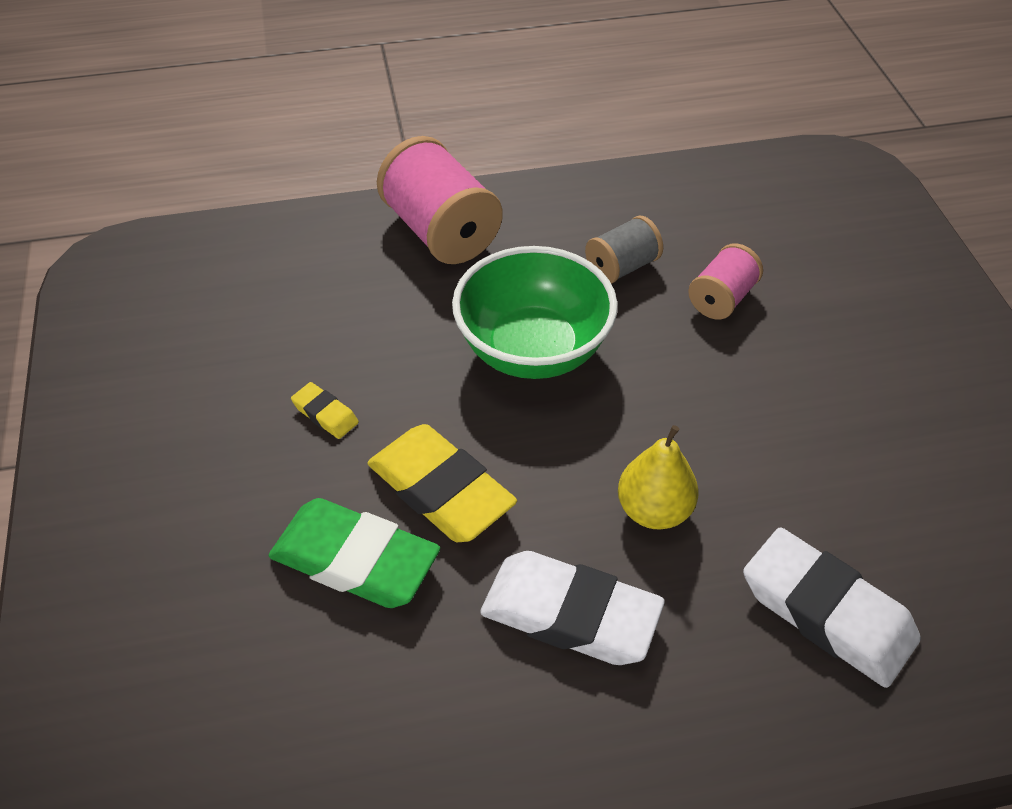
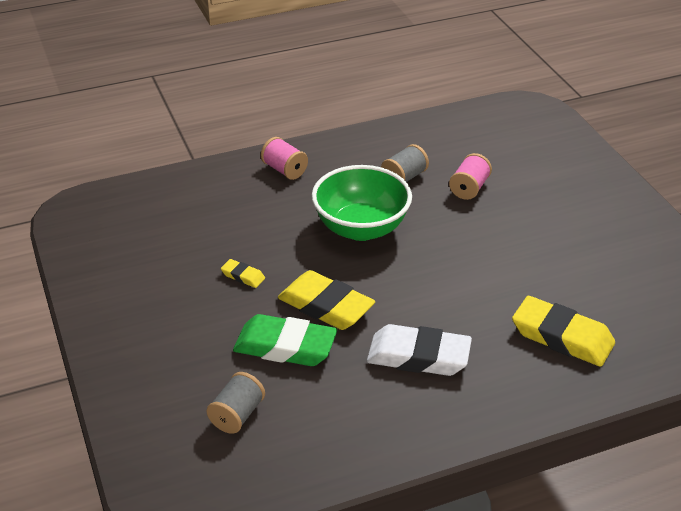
camera: 10 degrees left, 10 degrees down
(239, 687) = (237, 415): none -> grey spool
(441, 232) = (284, 170): pink spool -> pink spool, size x0.57
(654, 510) = (454, 301): yellow pear -> none
(827, 612) = (562, 337): white eraser -> yellow eraser

